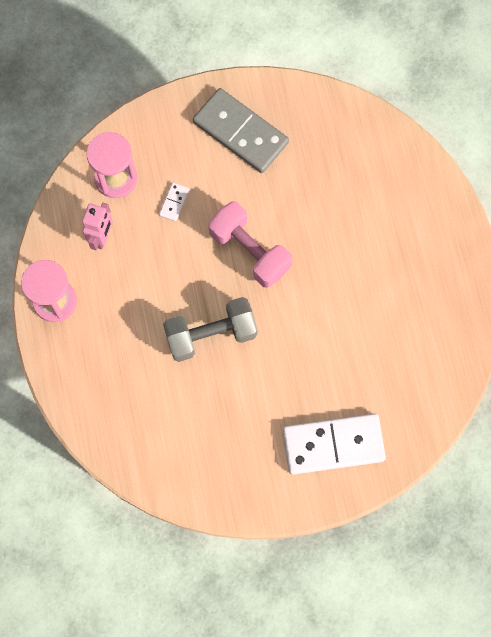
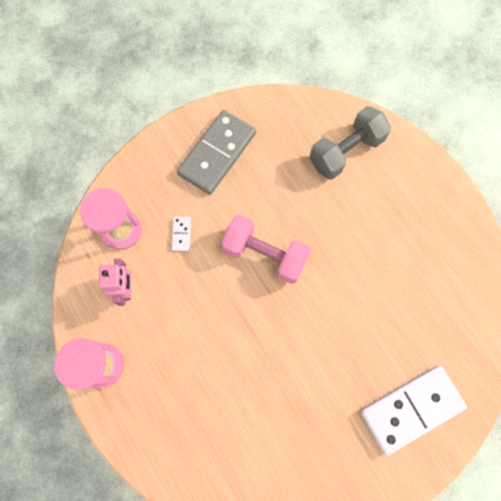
camera: 20 degrees left, 0 degrees up
(211, 335) = (259, 344): grey dumbbell -> grey dumbbell (345, 152)
(240, 133) = (217, 154): grey domino -> grey domino turned 75 degrees counterclockwise

